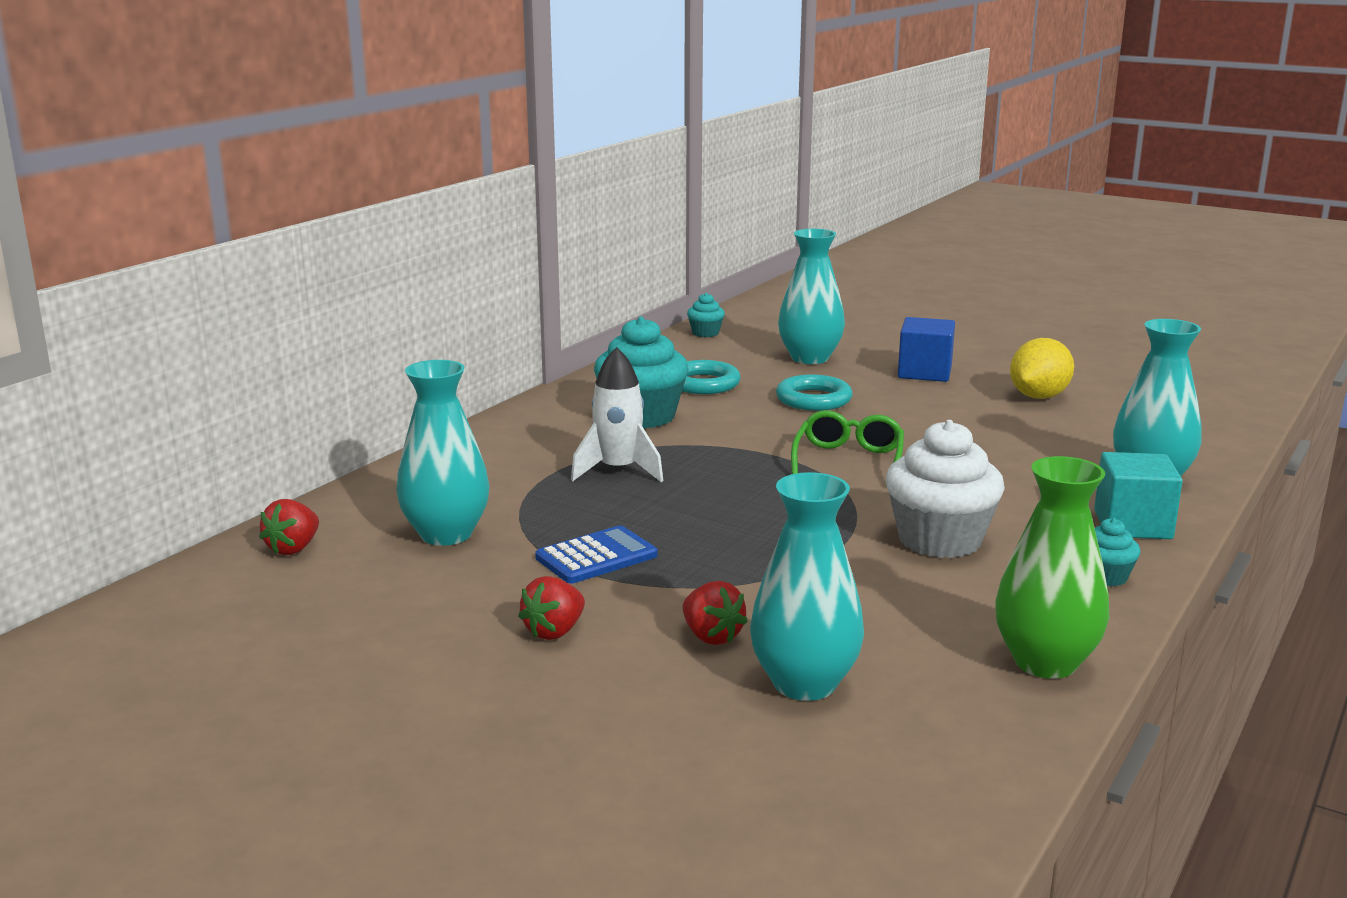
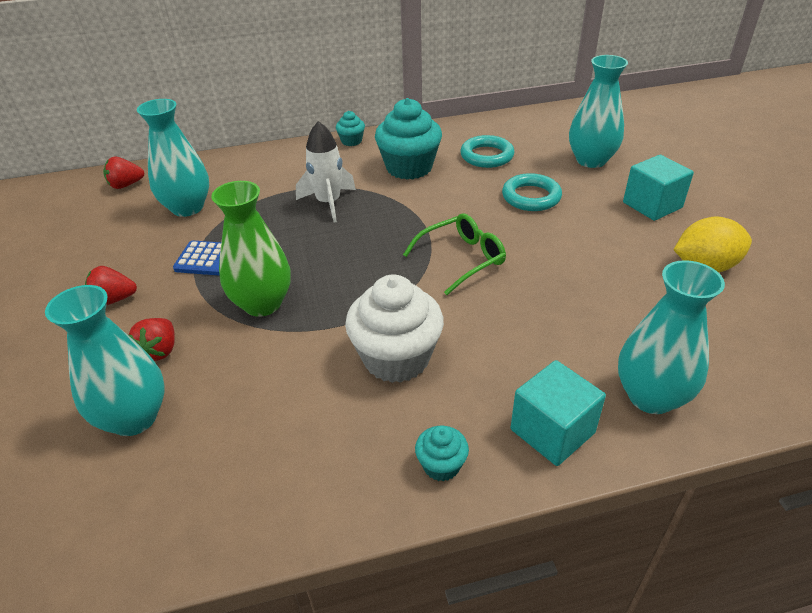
camera: 45 degrees right, 20 degrees up
(705, 333) = (559, 115): turquoise cupcake -> turquoise cupcake (351, 141)
(924, 372) = (652, 205): blue cube -> turquoise cube
(1045, 662) = (267, 508): green vase -> green vase (262, 304)

